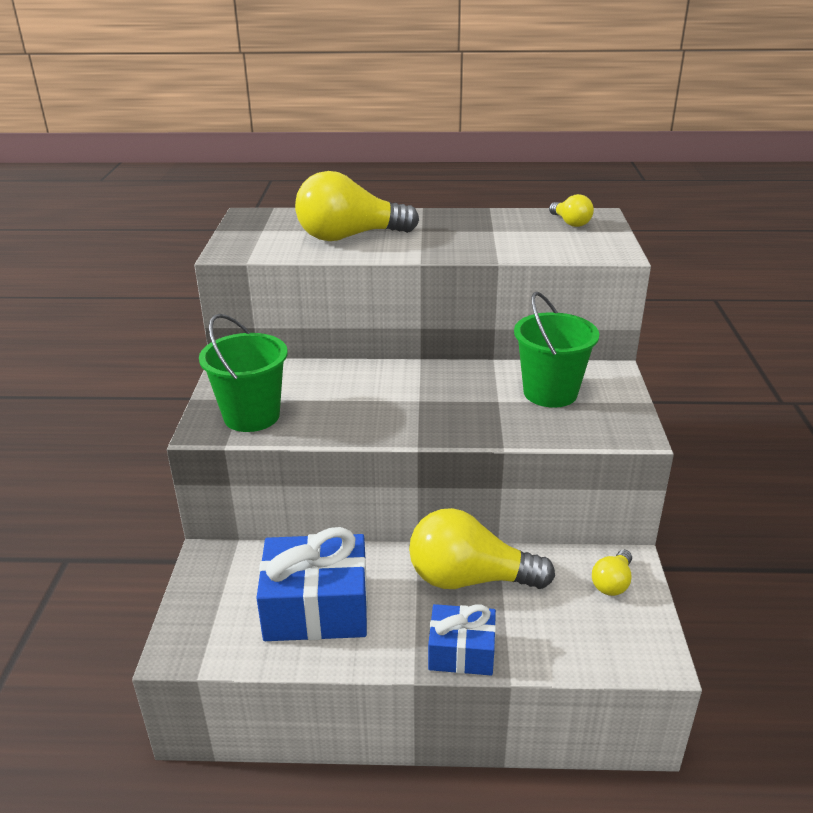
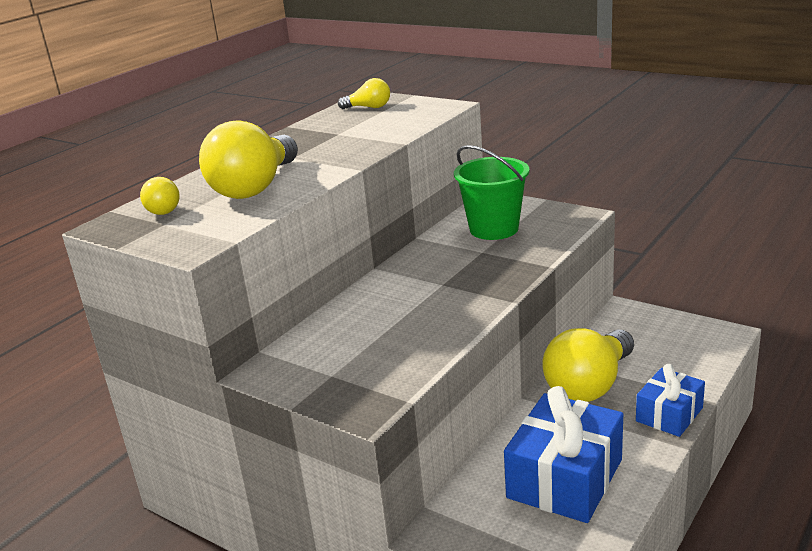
camera: 55 degrees left, 5 degrees down
(251, 416) = (371, 375): green bucket -> none
(612, 583) = (640, 324): yellow light bulb -> yellow light bulb (161, 209)

